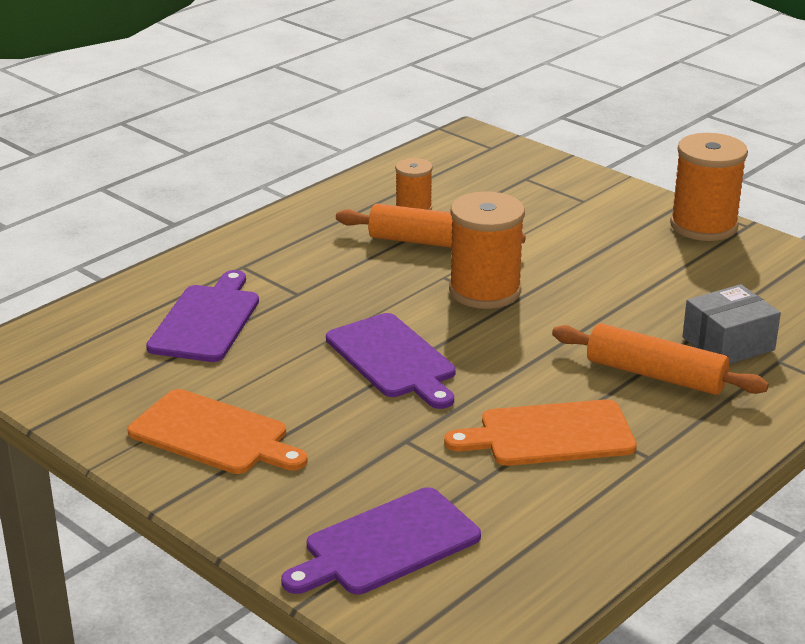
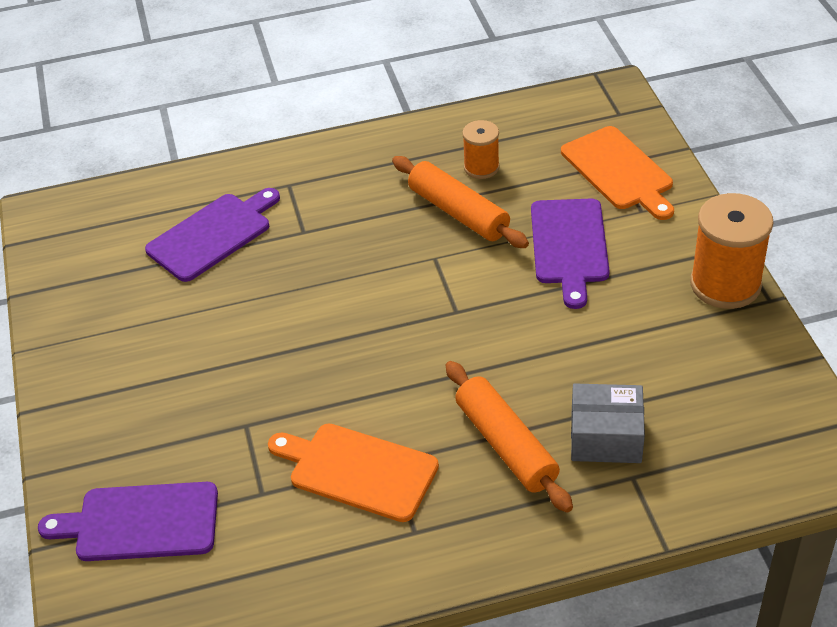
camera: 35 degrees right, 15 degrees up
(214, 434) = (119, 356): orange cutting board -> orange cutting board (619, 171)
(393, 359) = (312, 335): purple cutting board -> purple cutting board (569, 246)
(485, 291) = (453, 288): orange spool -> none

